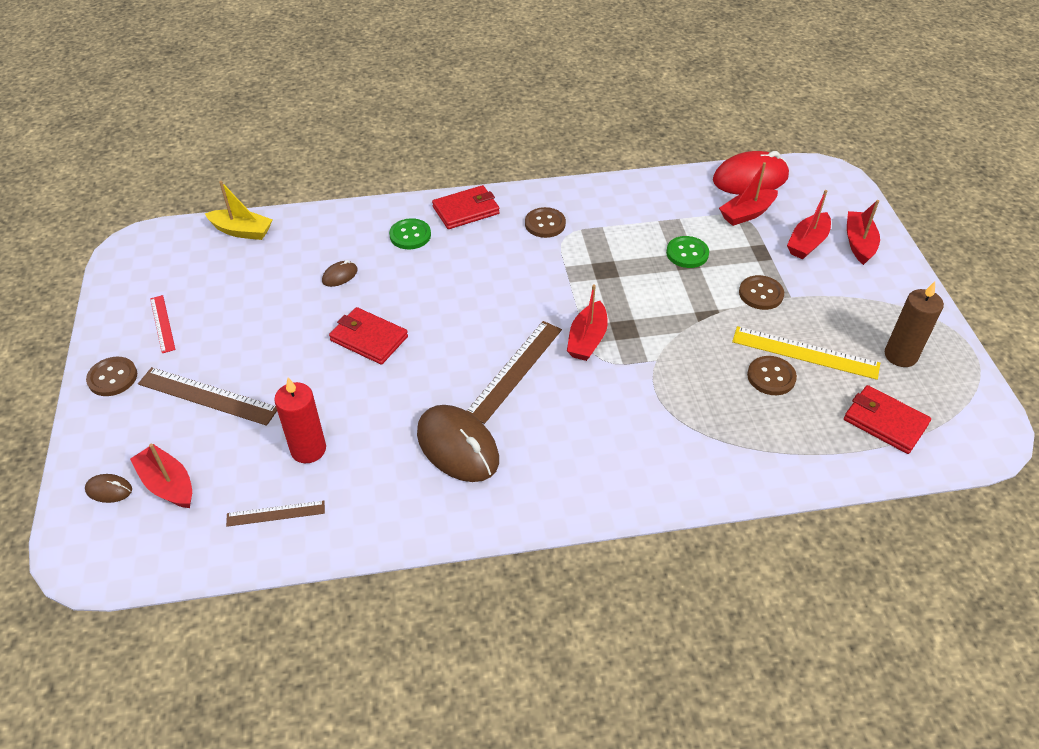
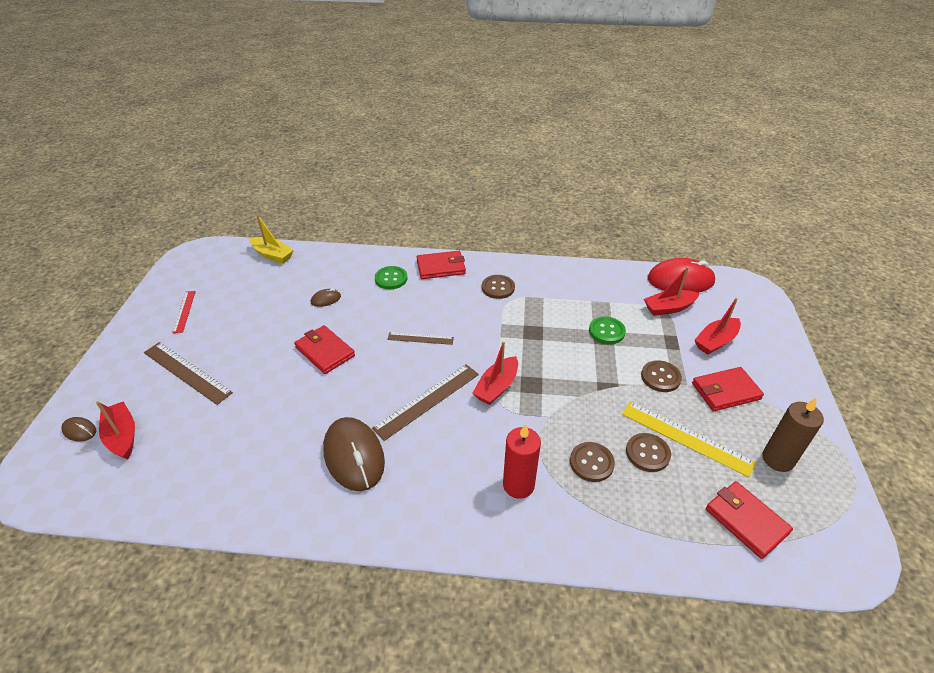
camera: 15 degrees right, 5 degrees down
(112, 378) = (129, 344): brown button -> brown button (591, 463)
(275, 513) = (187, 480): brown ruler -> brown ruler (420, 338)
(308, 449) = (238, 431): red candle -> red candle (518, 485)
(832, 296) = (725, 391): none -> red wallet
(859, 243) = (763, 350): red boat -> none

